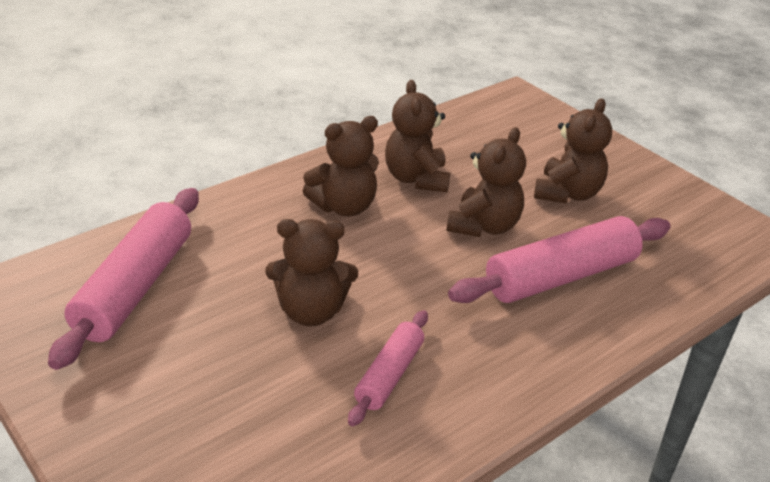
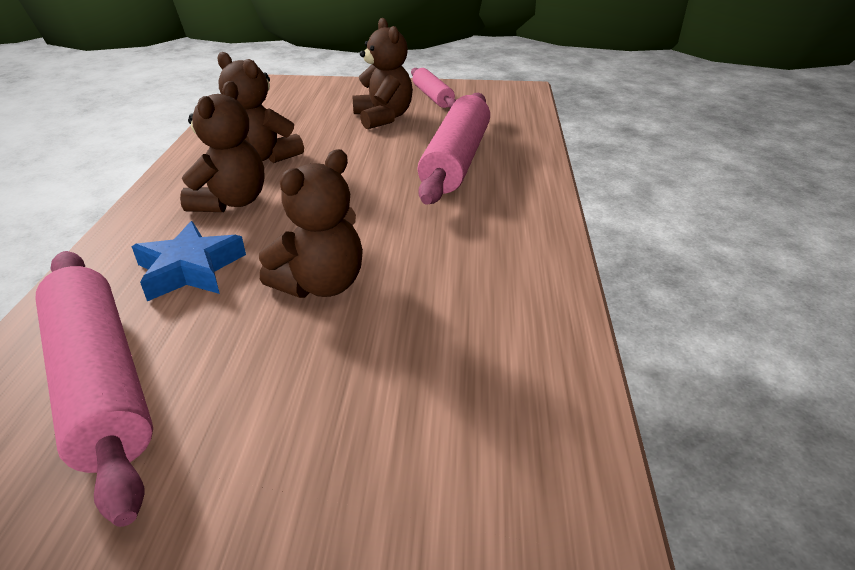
camera: 45 degrees left, 0 degrees up
(257, 245) = (190, 269): none -> blue star
(389, 375) = (452, 284): pink rolling pin -> pink rolling pin (432, 96)
(484, 226) = (361, 160): brown teddy bear -> none

